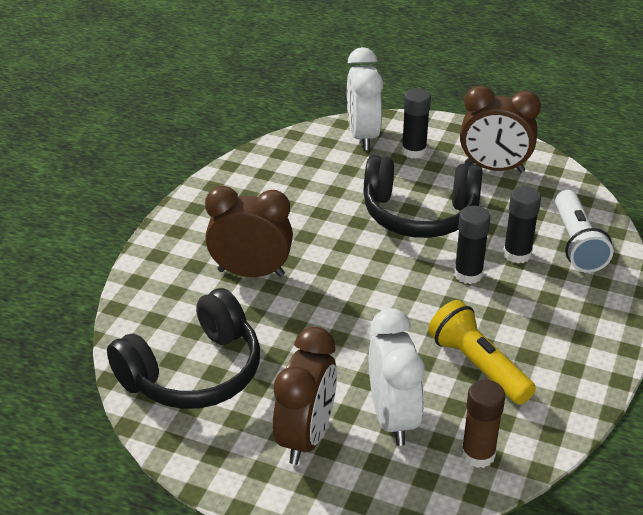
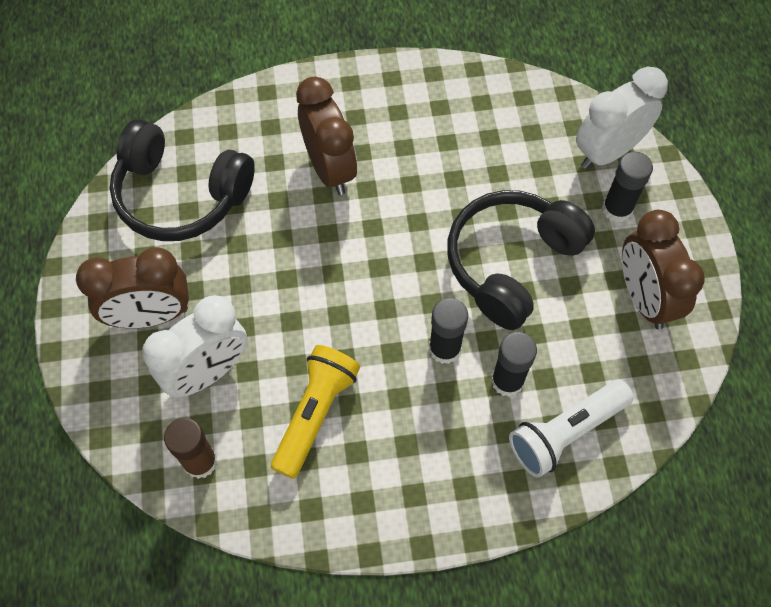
camera: 60 degrees right, 25 degrees up
(419, 214) = (511, 263): black headphones -> black headphones turned 60 degrees clockwise

